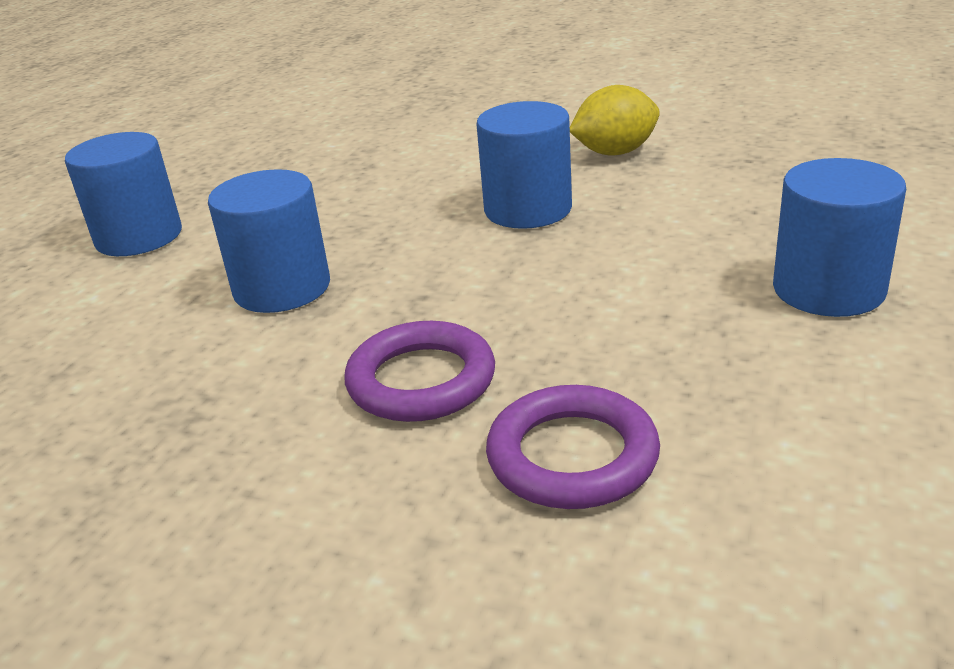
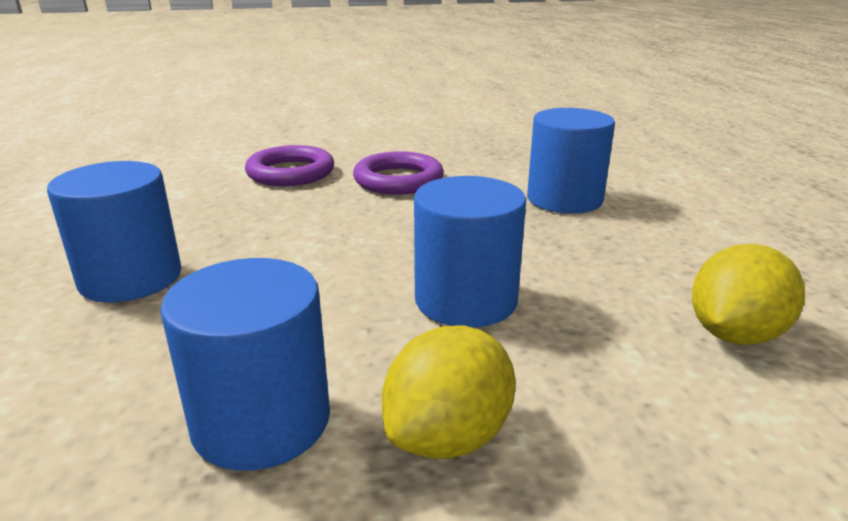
camera: 145 degrees right, 5 degrees down
(139, 237) = (754, 205): blue cylinder -> blue cylinder (261, 421)
(392, 161) = (734, 334): none -> yellow lemon

